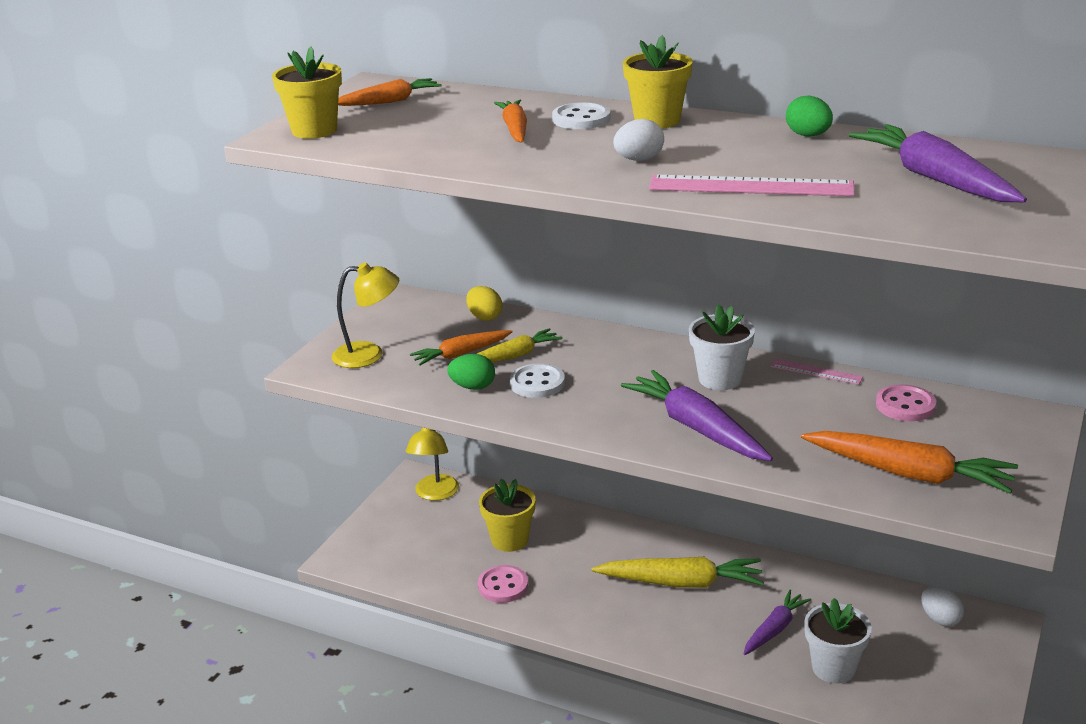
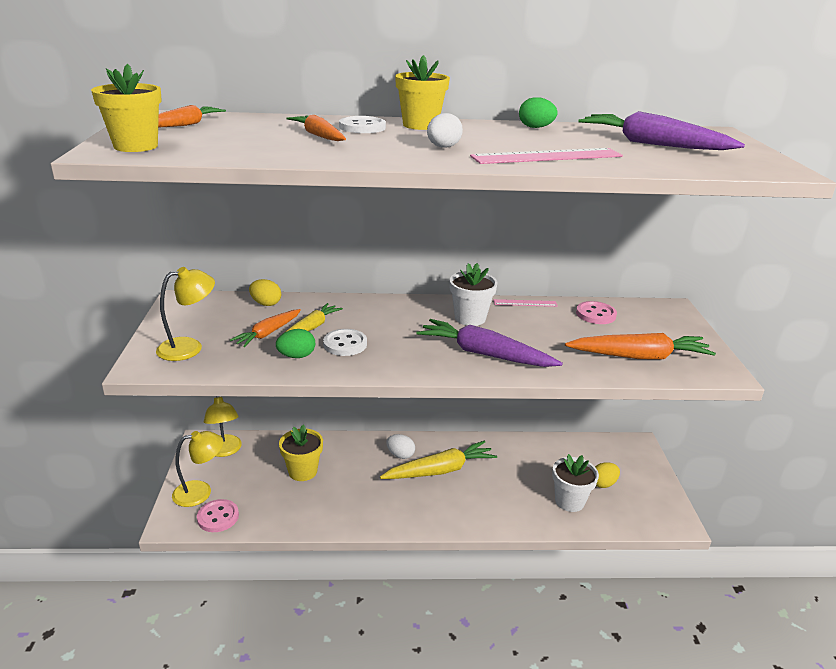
camera: 30 degrees left, 0 degrees up
(384, 533) = (200, 492): none -> yellow lamp
(503, 586) = (318, 507): pink button -> pink button (218, 517)
(774, 629) = (518, 485): purple carrot -> none
(902, 660) = (603, 484): none -> yellow egg
(940, 619) = (604, 451): white egg -> white egg (400, 455)

